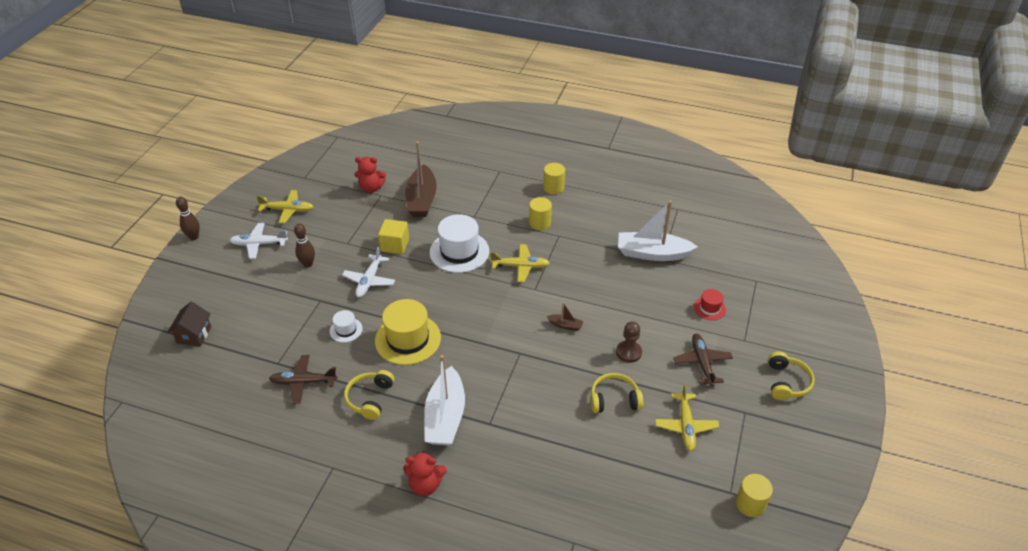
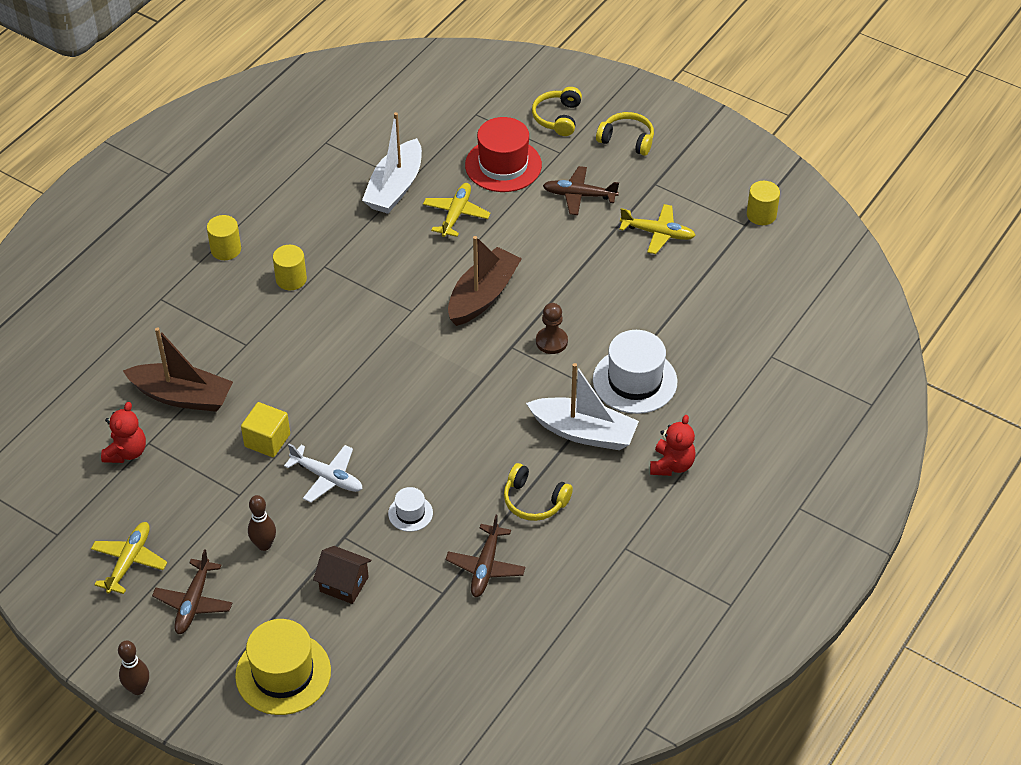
camera: 75 degrees left, 5 degrees up
(194, 335) = (355, 688): brown house -> brown house (344, 584)
(259, 244) = (193, 602): white plane -> brown plane
(408, 339) = (450, 450): yellow hat -> yellow hat (283, 673)
(459, 252) = (311, 372): white hat -> white hat (635, 381)
(520, 266) = (366, 316): yellow plane -> yellow plane (456, 214)
(565, 325) = (483, 296): brown boat -> brown boat, size x2.31
(614, 399) = (606, 281): yellow headphones -> yellow headphones (557, 117)
(628, 352) = (543, 251): brown pawn -> brown pawn (551, 341)
(709, 308) = (503, 165): red hat -> red hat, size x2.00

